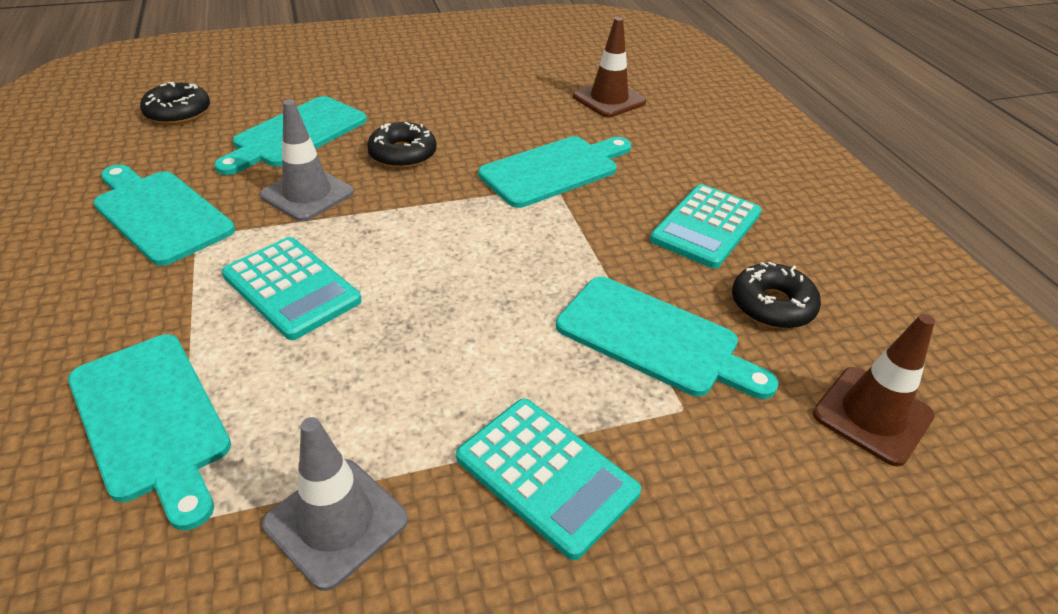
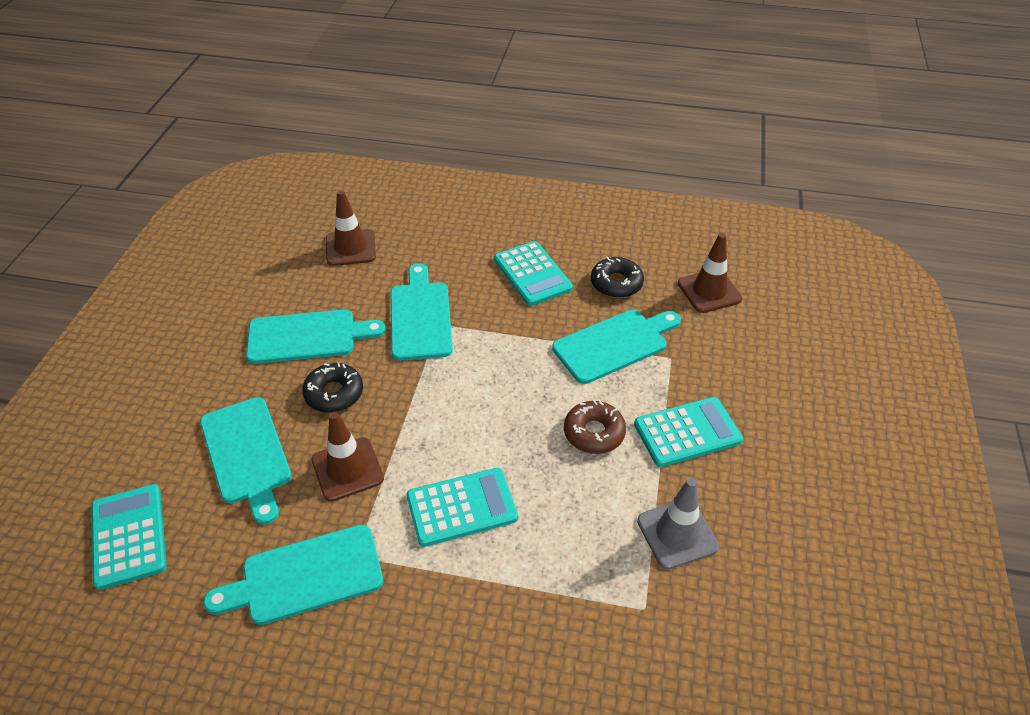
camera: 60 degrees left, 5 degrees up
(152, 420) = (553, 613): turquoise cutting board -> turquoise cutting board (307, 336)
(178, 112) = (129, 536): black donut -> turquoise calculator
(307, 194) = (347, 469): grey traffic cone -> brown traffic cone
(476, 367) = (594, 433): none -> brown donut

